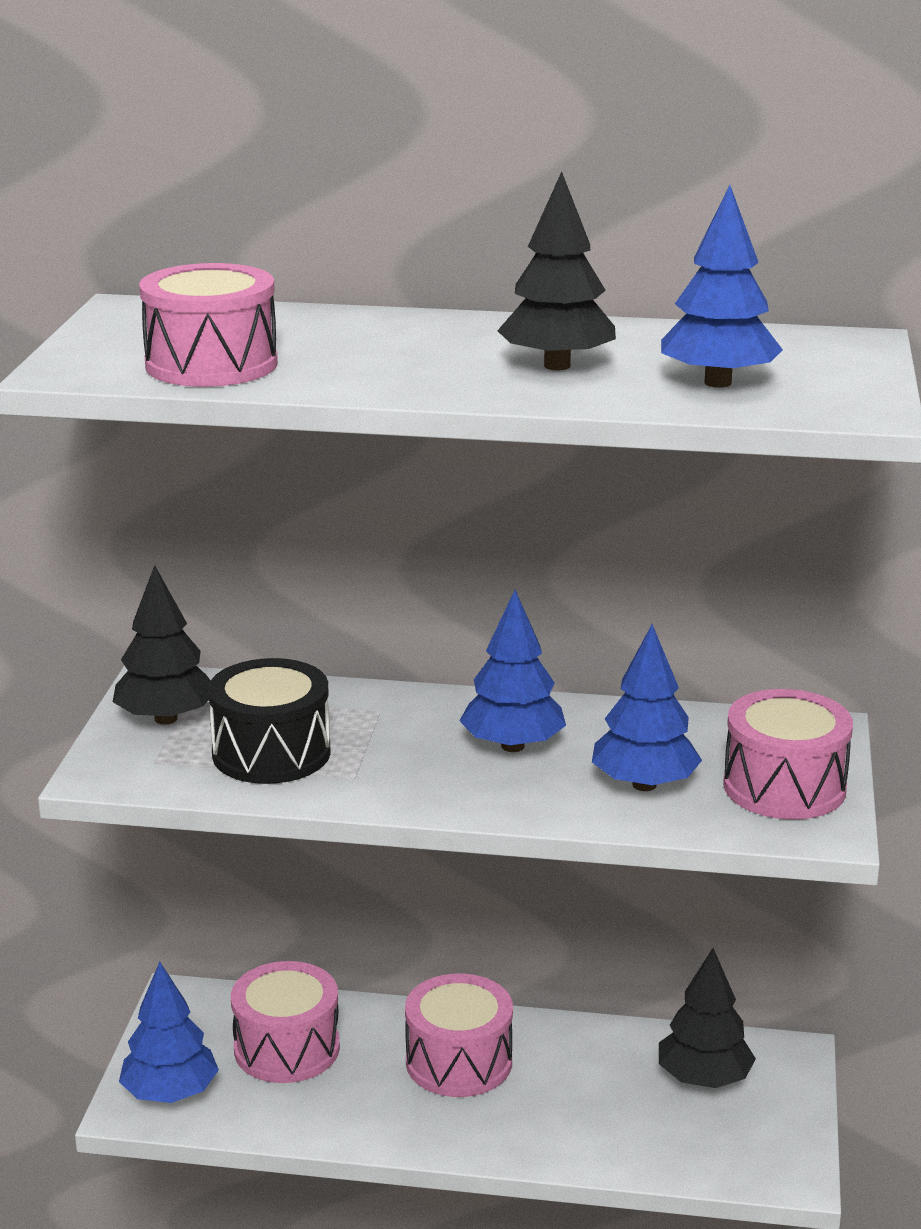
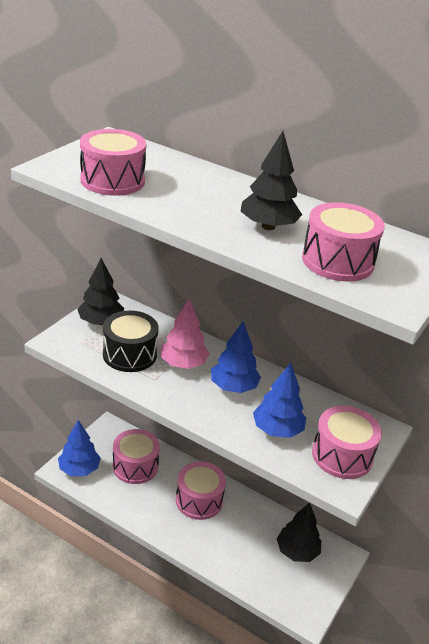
camera: 20 degrees right, 10 degrees up
(388, 738) = (183, 364): none -> pink tree
(718, 383) = (337, 261): blue tree -> pink drum

